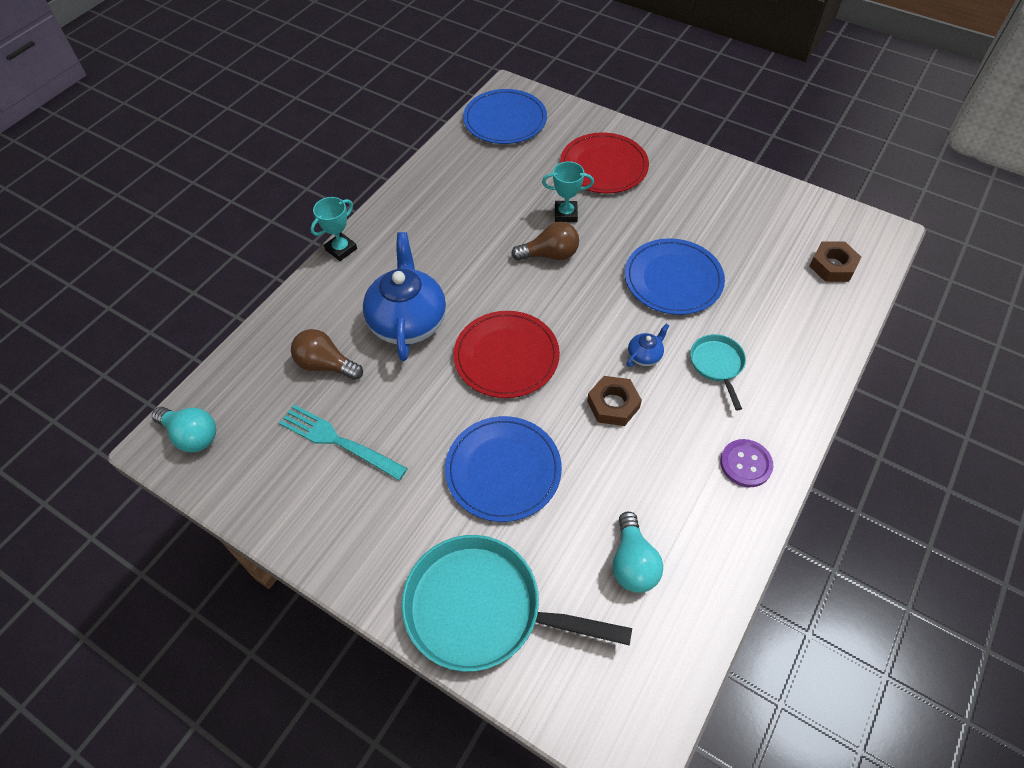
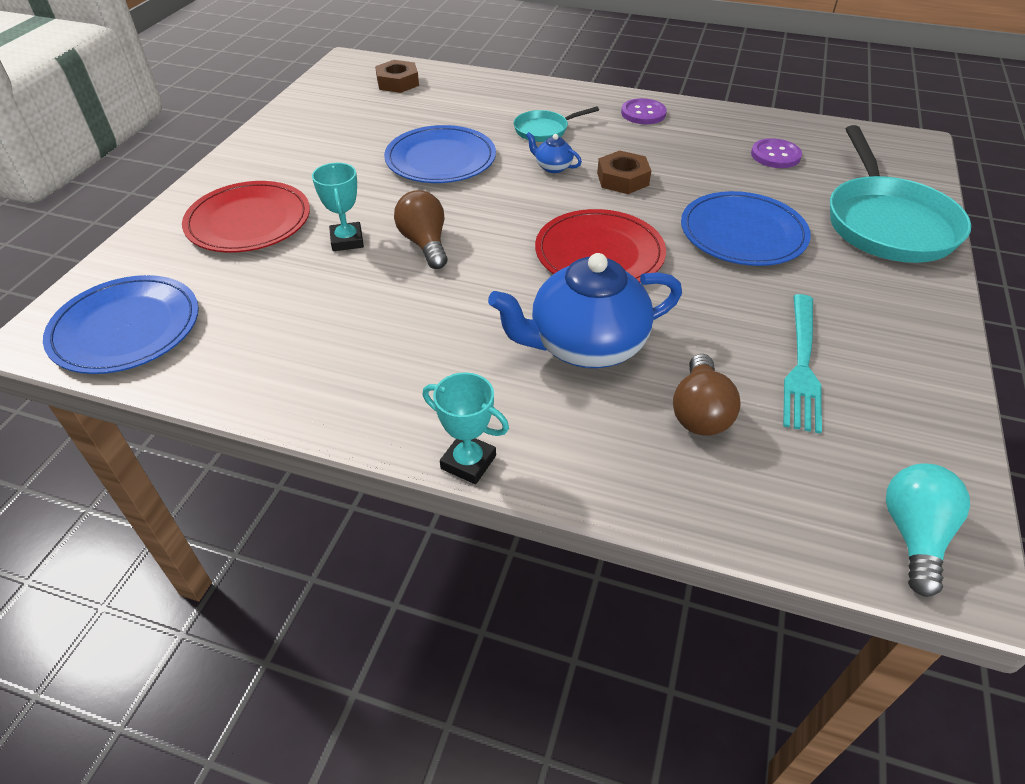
camera: 105 degrees left, 10 degrees down
(632, 563) = (775, 155): turquoise light bulb -> purple button

